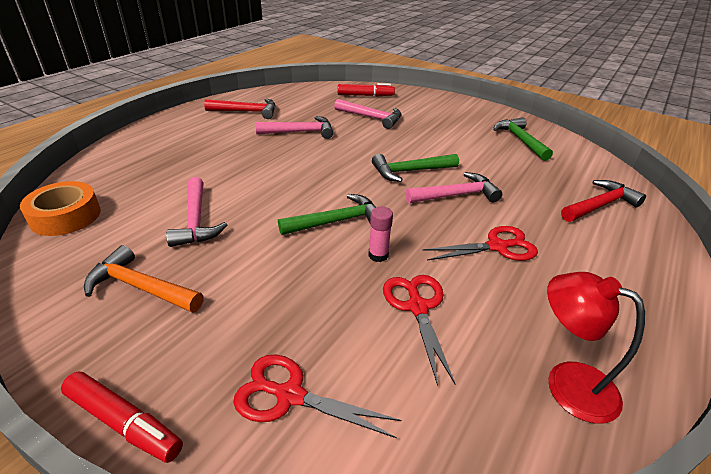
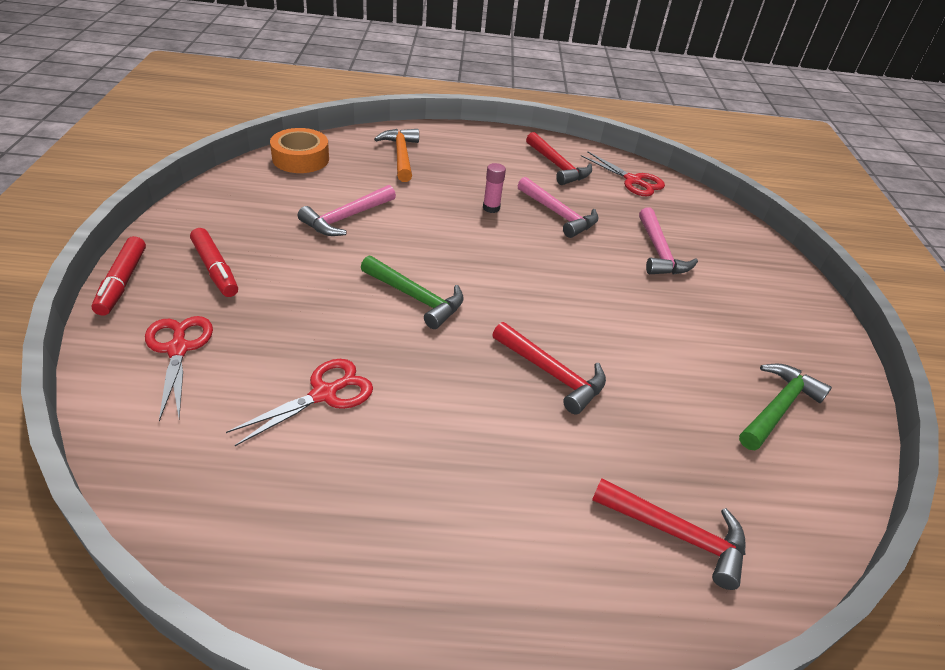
camera: 55 degrees right, 5 degrees up
(141, 287) = (247, 230): orange hammer -> orange hammer (401, 156)
(365, 95) = (712, 228): red marker -> red marker (215, 269)
(378, 255) = (383, 343): pink glue stick -> pink glue stick (491, 208)
(410, 171) = (566, 321): green hammer -> none
(456, 195) = (551, 373): pink hammer -> red hammer
(497, 246) = (474, 435): red scissors -> red scissors (633, 181)
(567, 383) = (281, 537): red lamp -> none

